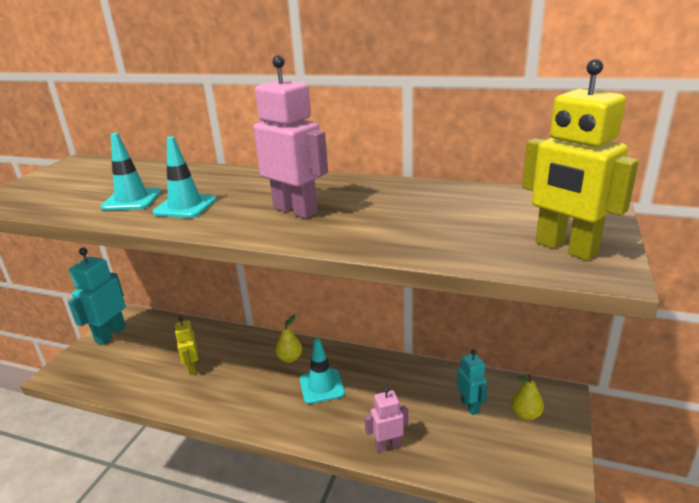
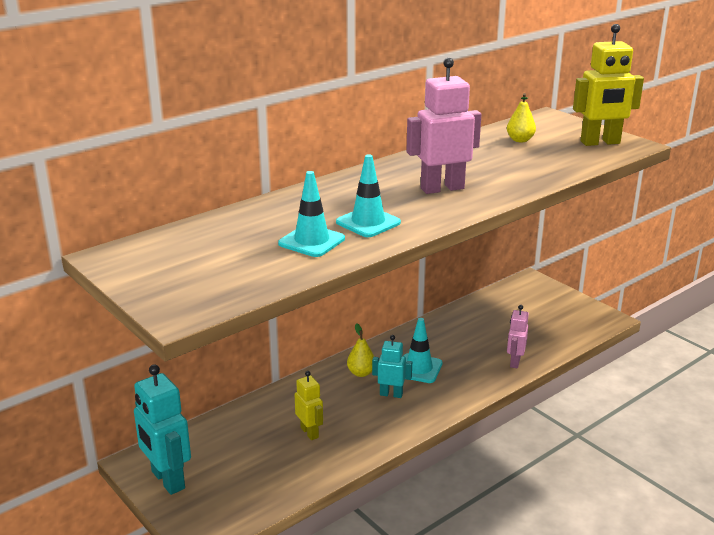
camera: 60 degrees left, 0 degrees up
(192, 368) = (310, 432): yellow robot -> yellow robot turned 135 degrees counterclockwise
(470, 406) = (508, 315): turquoise robot -> turquoise robot (391, 394)
(525, 414) = (535, 299): yellow pear -> yellow pear (520, 140)

